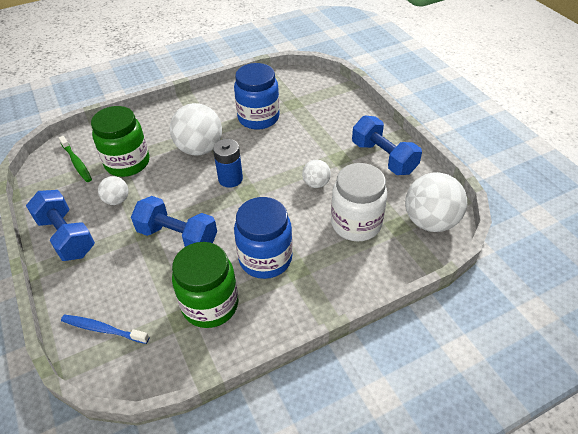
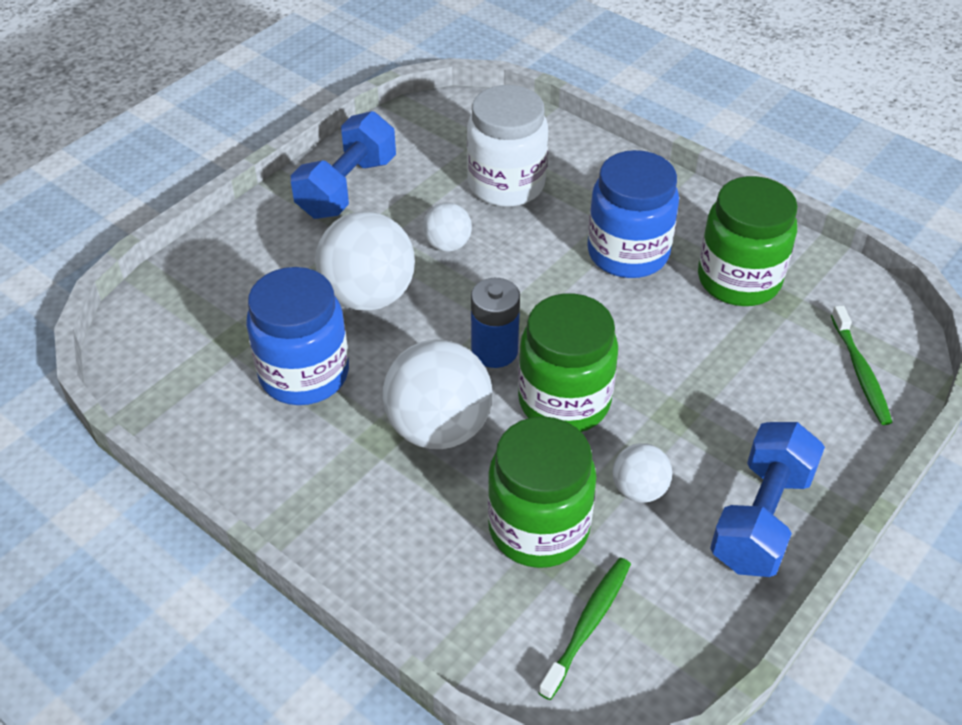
camera: 115 degrees left, 0 degrees up
(103, 329) = (860, 372): blue toothbrush -> green toothbrush
(177, 237) = (657, 365): blue dumbbell -> none
(182, 193) = (564, 401): none -> green jar
(430, 221) = (460, 121): white ball -> white ball (368, 295)

